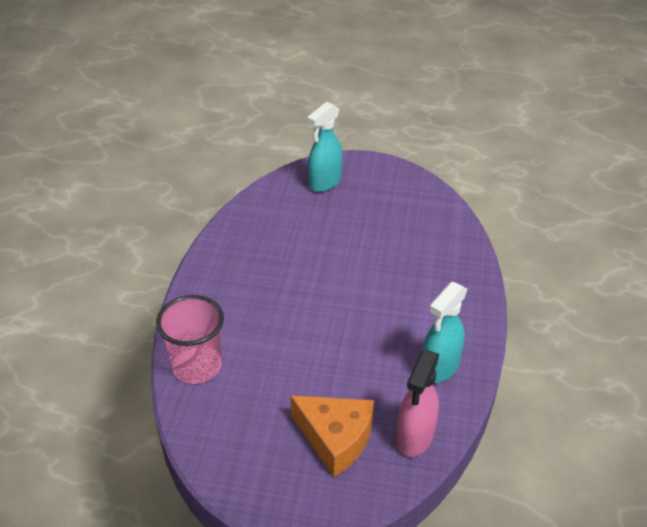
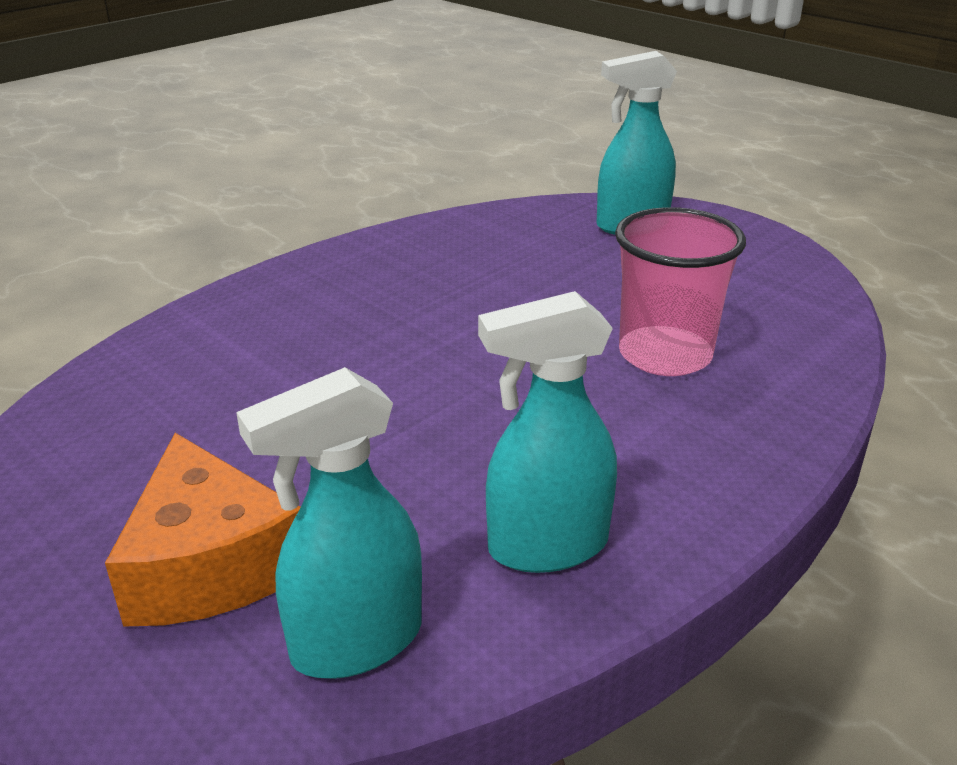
camera: 35 degrees right, 10 degrees down
(197, 366) = (151, 364): pink cup -> pink cup (665, 355)
(414, 437) = (355, 642): pink spray bottle -> turquoise spray bottle

